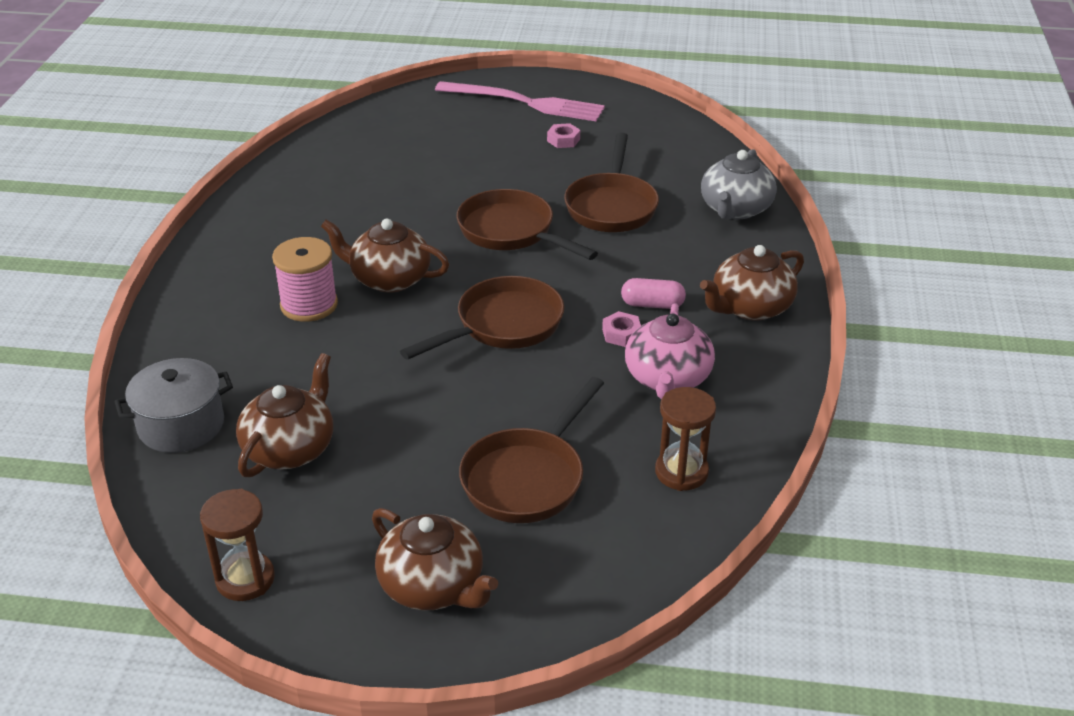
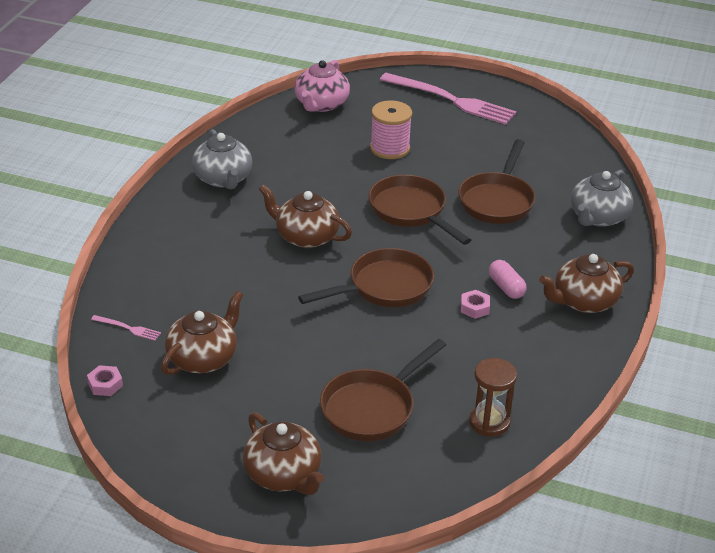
camera: 10 degrees right, 0 degrees up
(181, 425) = (128, 328): grey pot -> pink fork
(245, 579) = (152, 448): brown hourglass -> none
(269, 224) = (223, 179): none -> grey teapot
(309, 305) = (240, 249): pink spool -> pink spool (390, 148)
(563, 140) = (474, 138): pink nut -> pink nut (105, 384)
(652, 304) = (506, 287): pink capsule -> pink capsule turned 45 degrees clockwise
(667, 379) = (500, 349): pink teapot -> pink teapot (321, 104)

